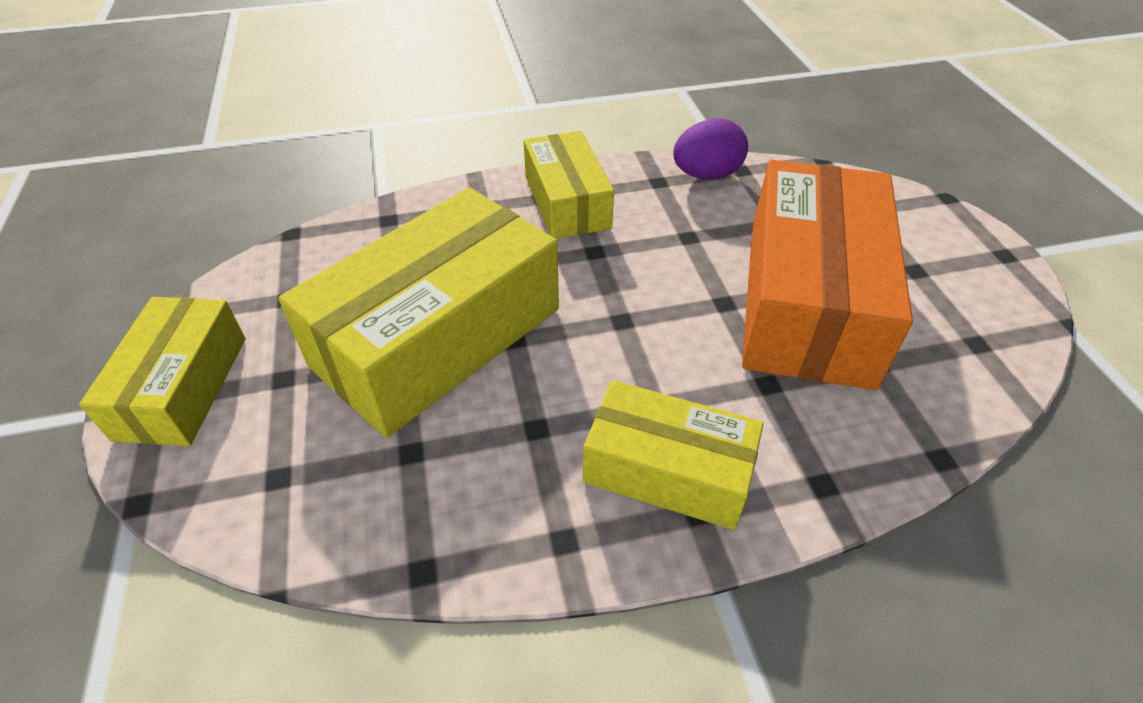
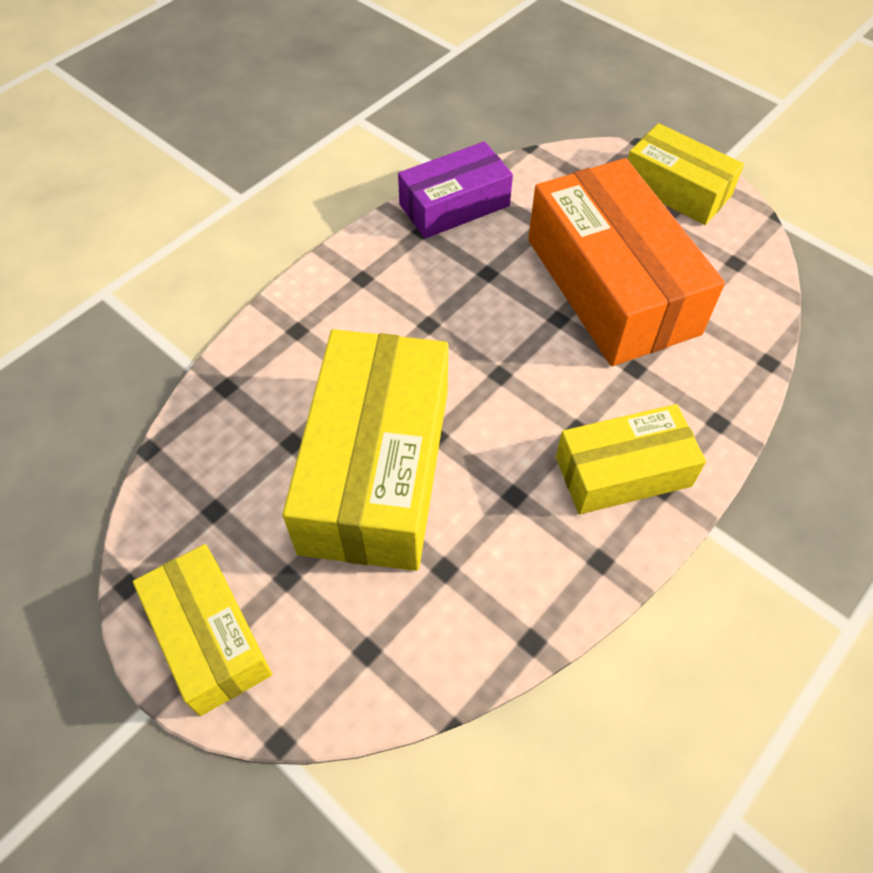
camera: 35 degrees left, 10 degrees up
(566, 202) = (365, 289): yellow box -> yellow box (676, 189)
(706, 175) = (454, 205): purple egg -> purple box

